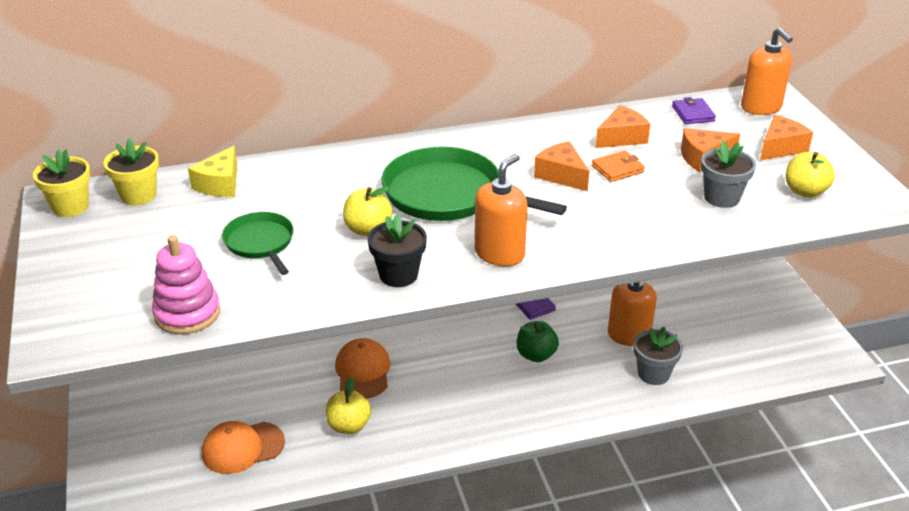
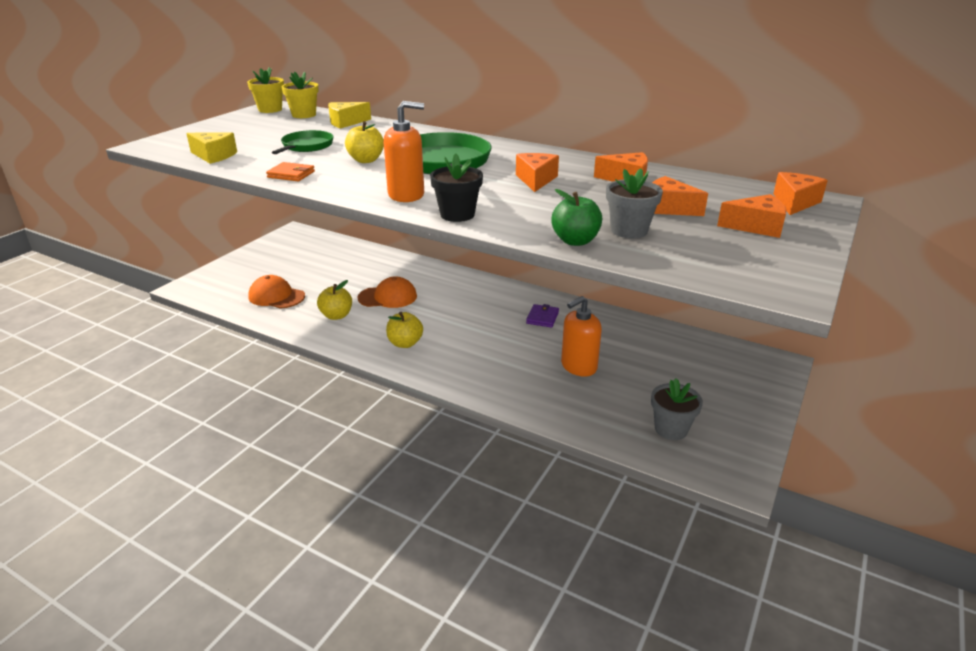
camera: 45 degrees right, 5 degrees down
(187, 313) = (214, 156): pink stacking toy -> yellow cheese
(363, 371) = (388, 297): orange cap -> orange cap turned 45 degrees clockwise
(398, 275) = (332, 181): black flower pot -> black flower pot (457, 215)
(536, 355) = (497, 342): green apple -> green apple (575, 241)
(617, 169) = (584, 190): orange wallet -> orange wallet (291, 174)
(653, 374) = (557, 396): grey flower pot -> grey flower pot (671, 429)
(693, 114) = (719, 187): purple wallet -> none
(761, 107) = (794, 202): orange soap dispenser -> orange cheese
(805, 191) = (716, 255): yellow apple -> yellow apple (405, 343)

